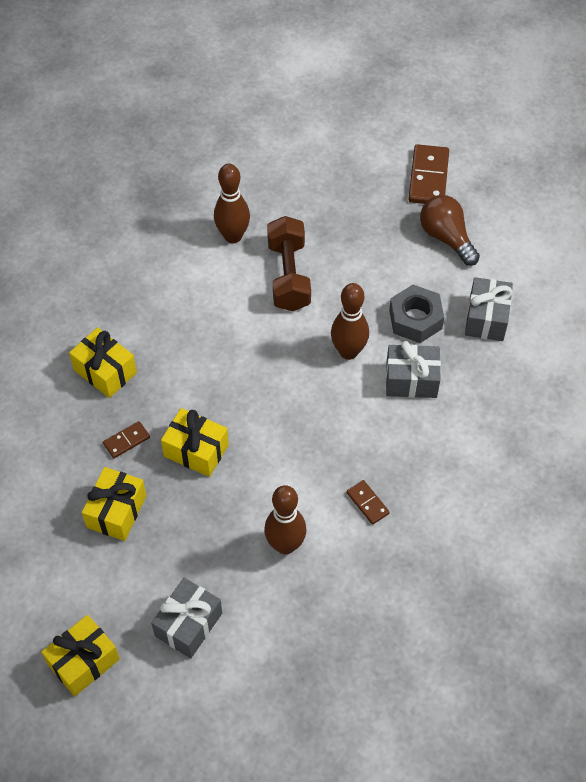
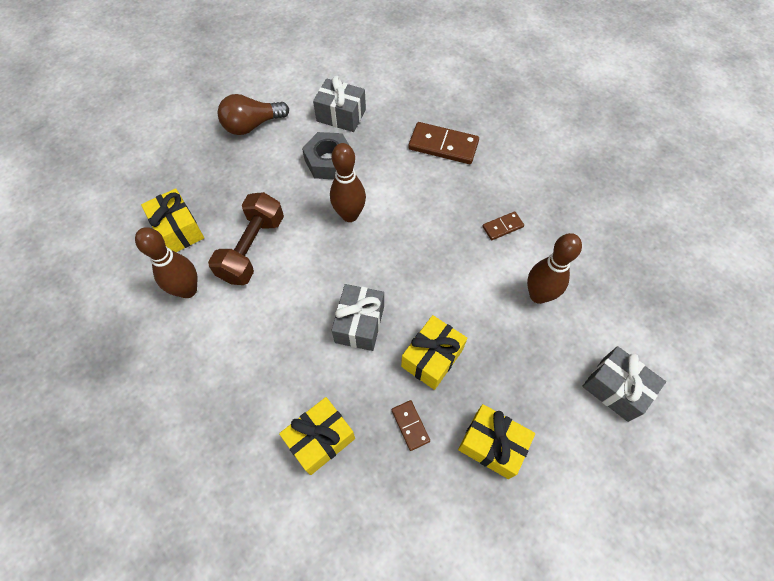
camera: 80 degrees left, 5 degrees up
(83, 661) = (657, 496): yellow gift -> yellow gift (179, 230)
(288, 275) = (252, 248): brown dumbbell -> brown dumbbell turned 75 degrees counterclockwise
(411, 380) = (389, 175): grey gift -> grey gift (359, 324)
(428, 177) = (183, 125): brown domino -> brown domino (443, 145)

